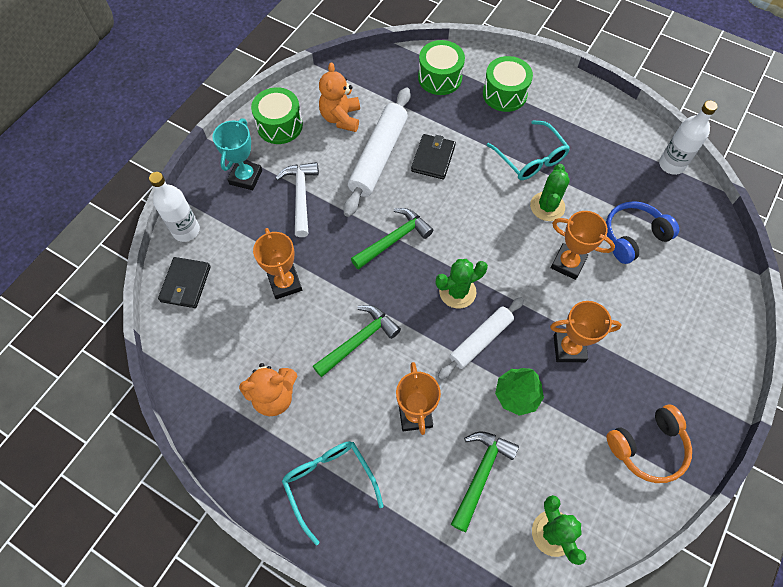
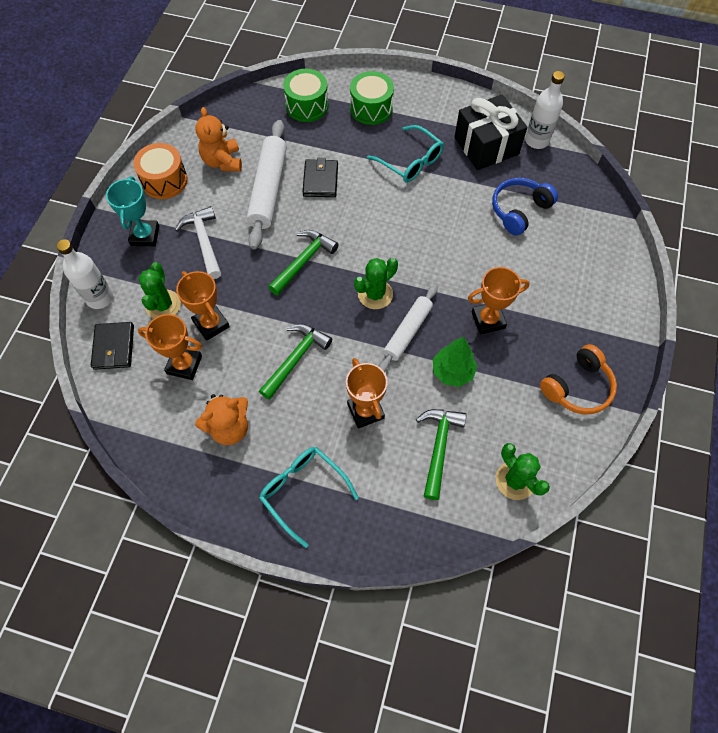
camera: 15 degrees left, 0 degrees up
(279, 125) = (164, 181): green drum -> orange drum
(547, 206) = (436, 201): green cactus -> green cactus (163, 305)
(568, 263) = (468, 246): orange trophy -> orange trophy (184, 365)
(615, 159) = (486, 146): none -> black gift

